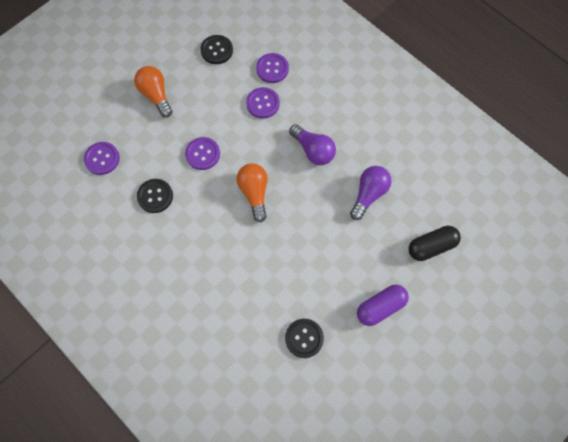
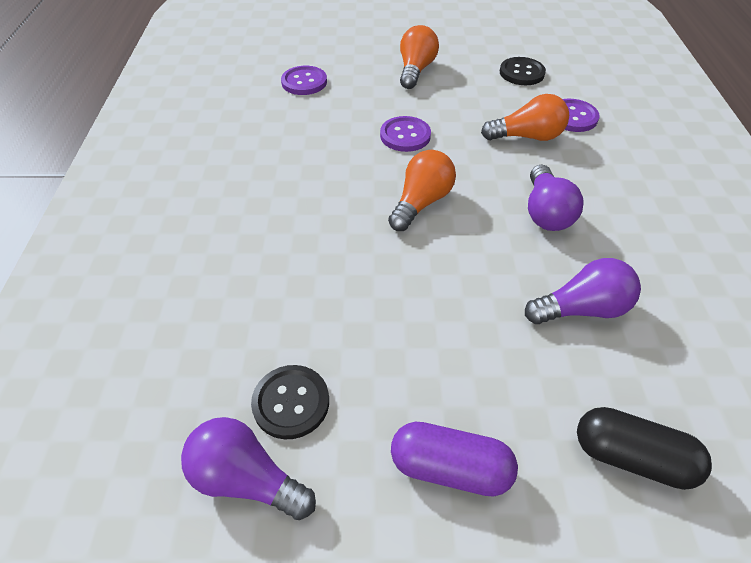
camera: 45 degrees right, 20 degrees down
(155, 196) = (312, 136): black button -> none
(263, 103) = (527, 137): purple button -> orange light bulb
(320, 378) = (247, 479): none -> purple light bulb

